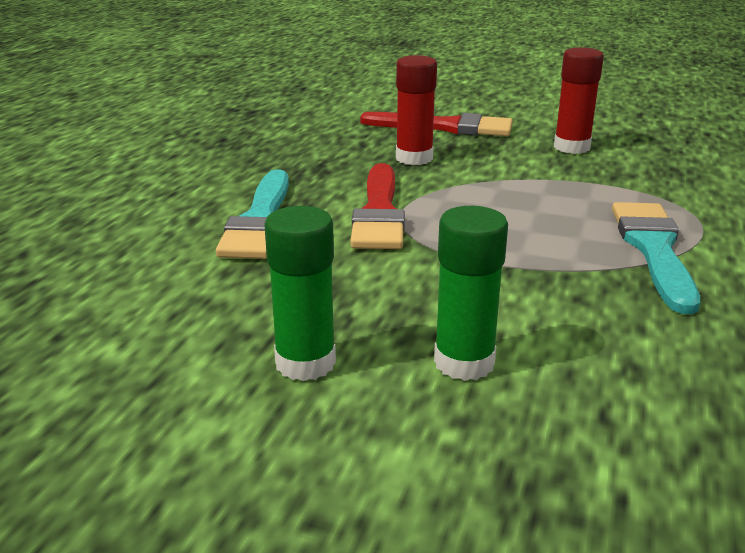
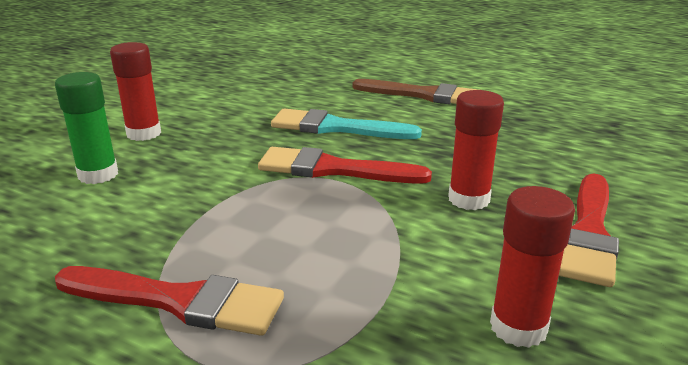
camera: 100 degrees right, 0 degrees up
(143, 179) = (424, 95): none -> brown brush
(305, 363) = (144, 133): green glue stick -> red glue stick
(653, 249) = (179, 301): turquoise brush -> red brush

